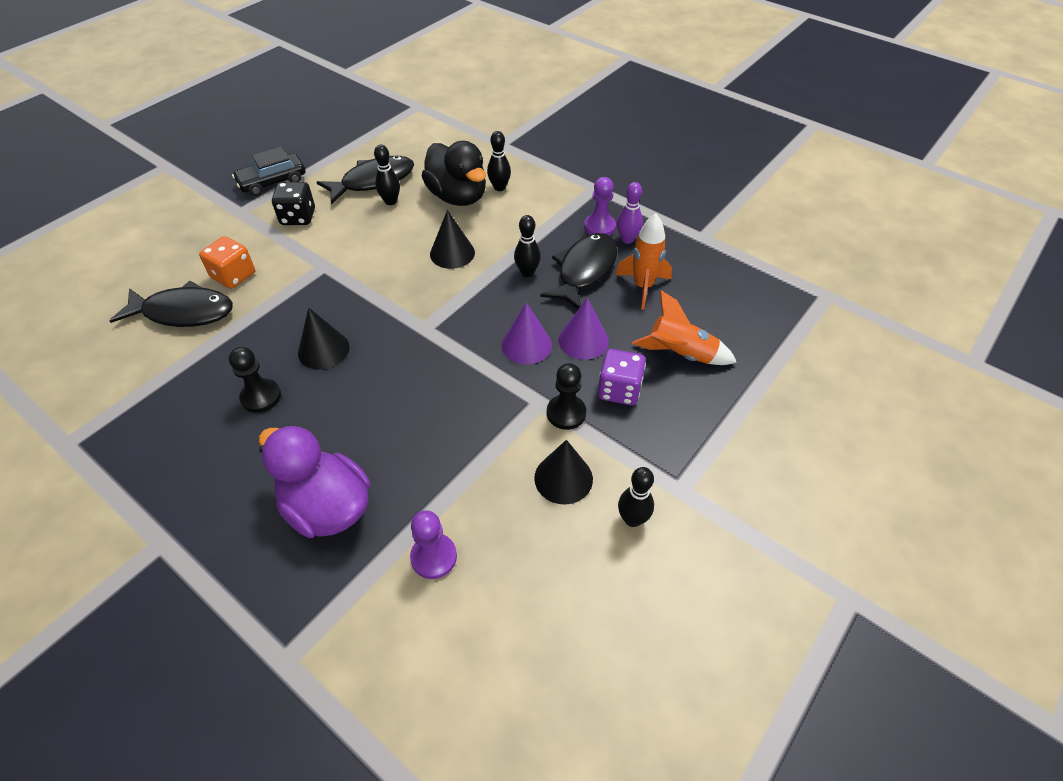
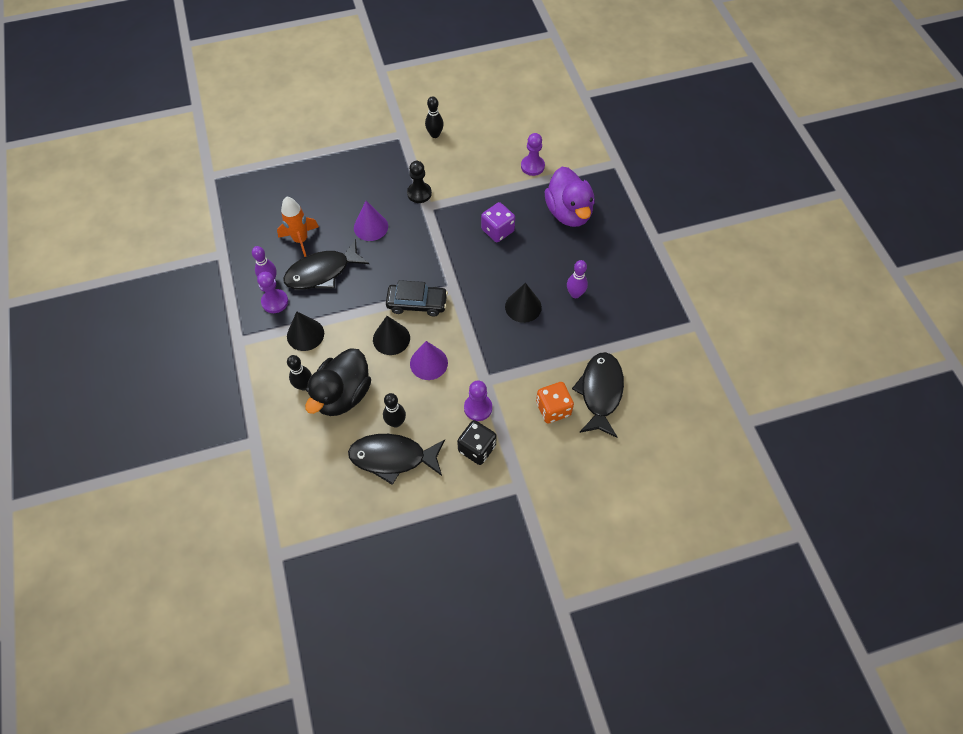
camera: 145 degrees left, 10 degrees up
(183, 312) = (600, 392): black fish -> black fish turned 60 degrees clockwise
(261, 397) = (575, 294): black pawn -> purple bowling pin
(272, 181) = (475, 513): black car -> black car (417, 303)
(317, 243) = (478, 408): none -> purple pawn
(458, 197) = (342, 395): black duck -> black duck turned 150 degrees counterclockwise
(526, 345) = (404, 242): purple cone -> purple cone (428, 363)
(527, 272) = (357, 292): black bowling pin -> none
(563, 478) = (449, 166): black cone -> black cone (305, 334)
(619, 390) = (381, 190): purple dice -> purple dice (497, 230)
(680, 354) = (329, 190): orange rocket -> none

